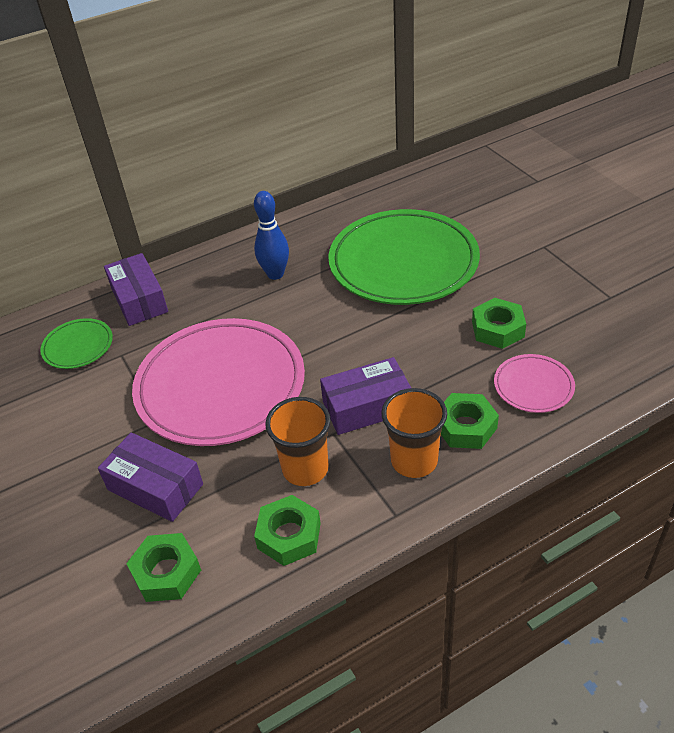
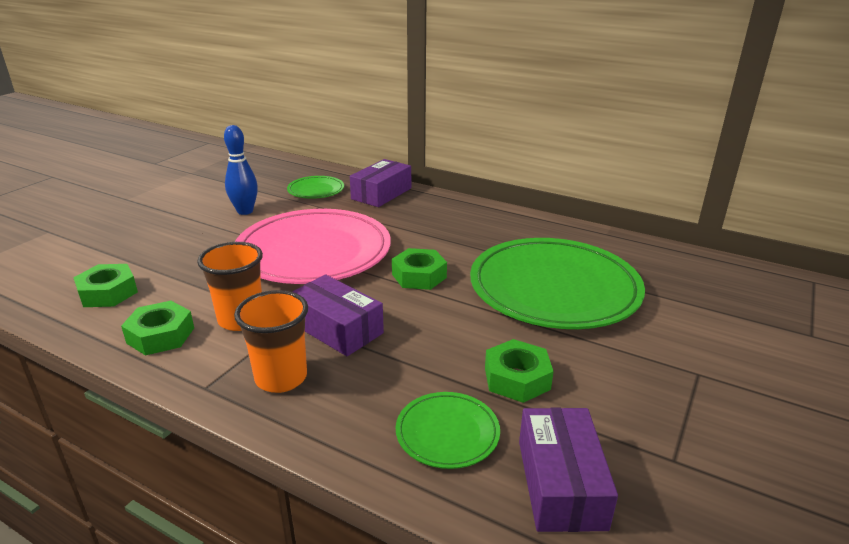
camera: 55 degrees right, 15 degrees down
(155, 487) = (192, 261): purple box -> purple box (561, 483)
(275, 274) = (466, 233): blue bowling pin -> blue bowling pin (245, 211)
(465, 427) = (348, 398): green nut -> green nut (419, 276)
(533, 386) = (447, 433): pink plate -> green plate

